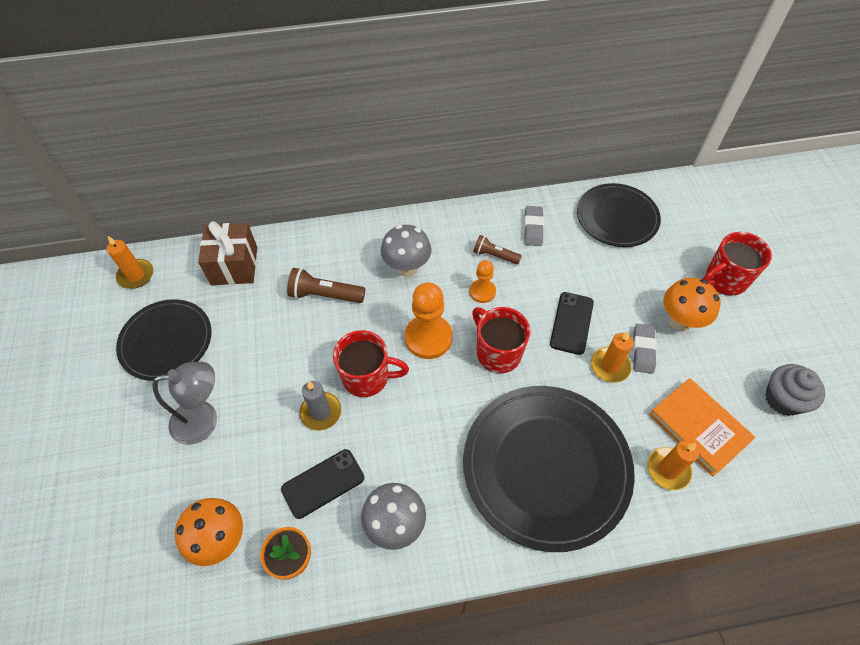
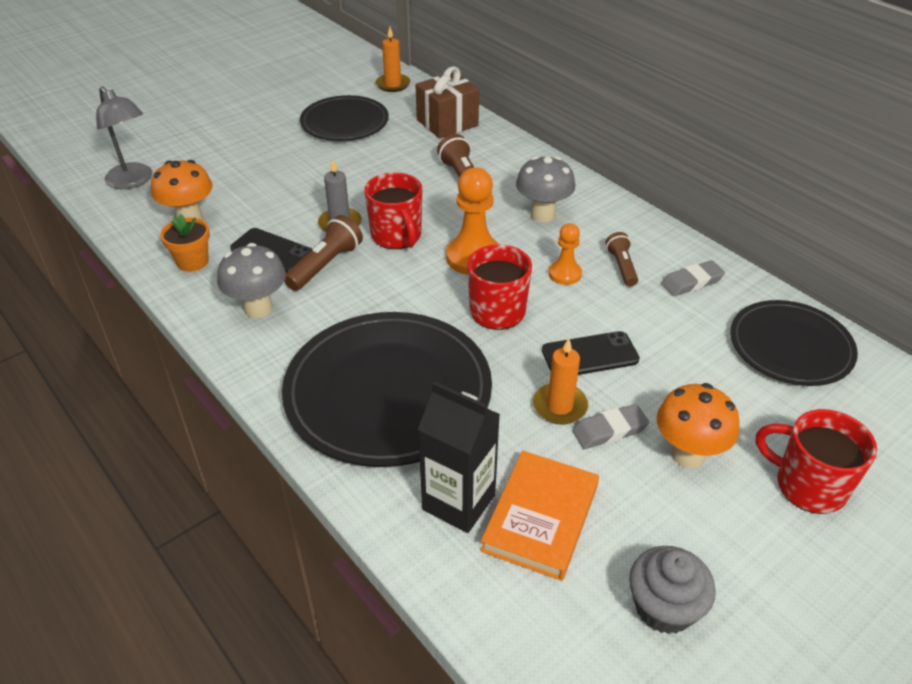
camera: 60 degrees right, 15 degrees down
(204, 420) = (288, 168): grey lamp -> grey lamp (133, 181)
(370, 447) = (326, 265): none -> brown flashlight
(668, 469) = (458, 502): orange candle -> black carton

